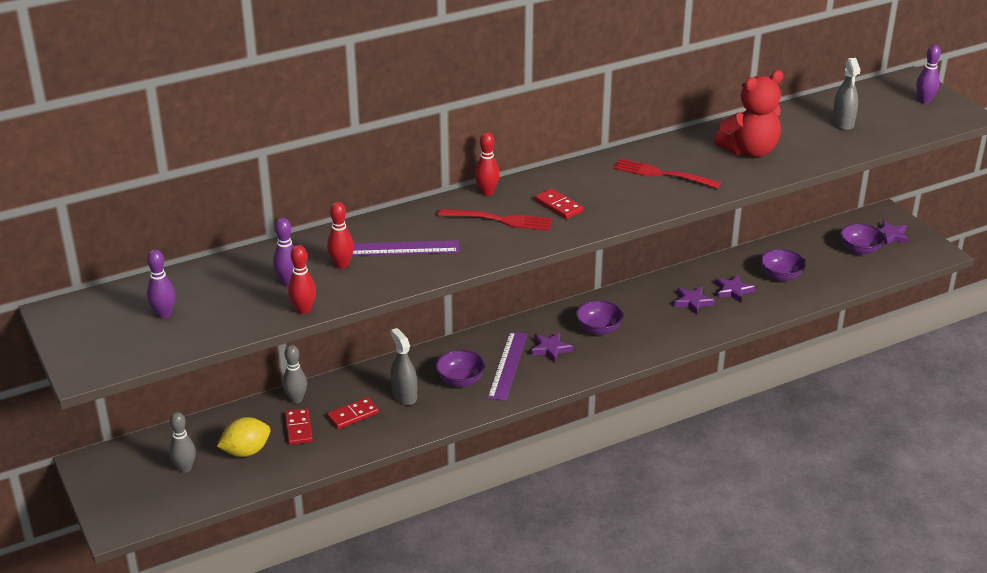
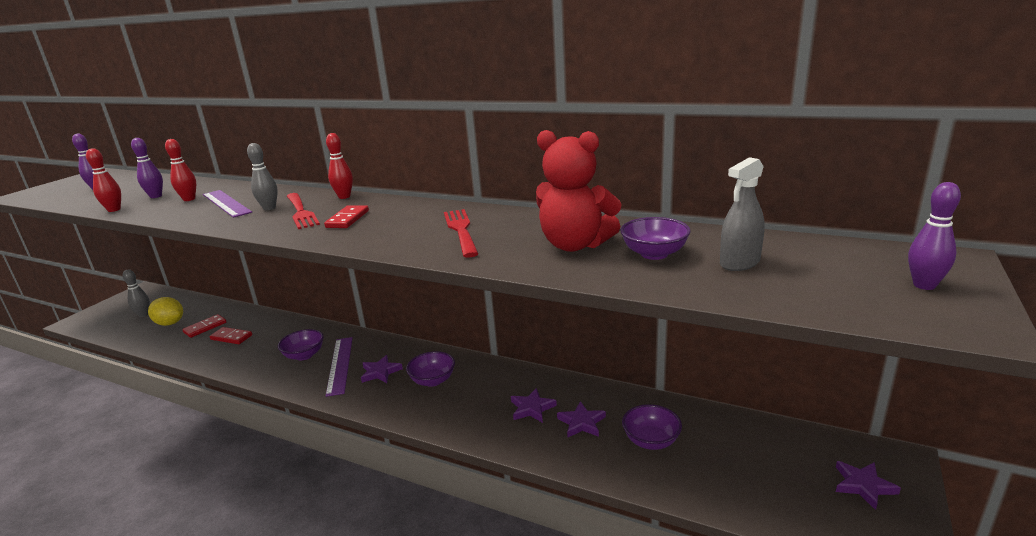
camera: 55 degrees right, 10 degrees down
(296, 399) = (239, 313): grey bowling pin -> grey bowling pin (269, 208)
(404, 395) = (268, 344): grey spray bottle -> none
(508, 365) = (340, 365): purple ruler -> purple ruler turned 75 degrees counterclockwise
(859, 249) = (791, 474): purple bowl -> purple bowl (654, 254)

